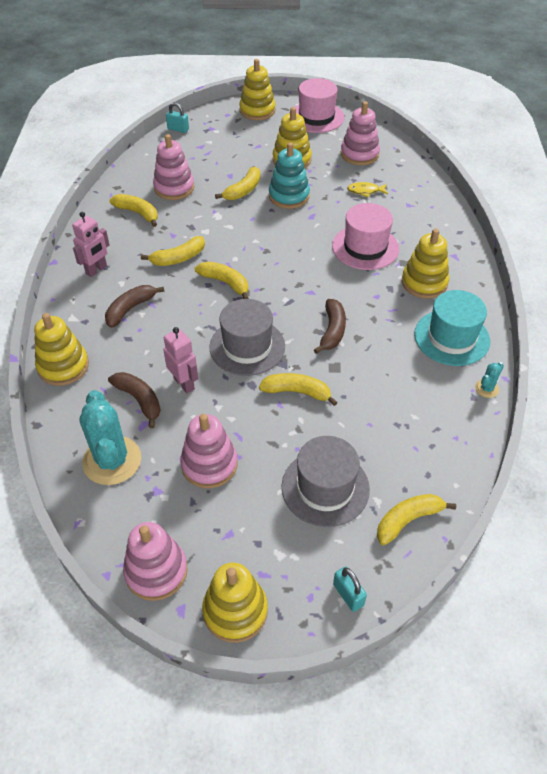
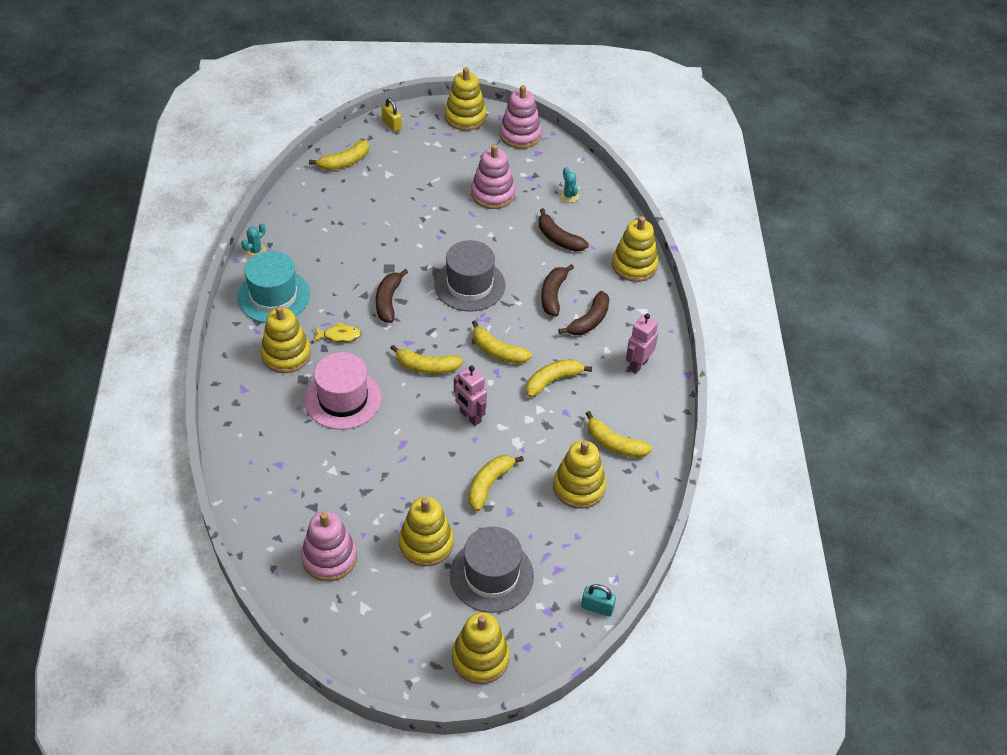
camera: 175 degrees right, 0 degrees up
(112, 460) = (569, 196): turquoise cactus -> turquoise cactus, size x0.44
(160, 335) = (553, 295): none -> brown banana
(174, 188) = (579, 487): pink stacking toy -> yellow stacking toy
(184, 383) = (522, 252): pink robot -> pink robot (470, 416)
(289, 196) = (430, 475): turquoise stacking toy -> none
(297, 392) = (423, 246): yellow banana -> yellow banana (426, 367)
(316, 117) = (386, 643): pink hat -> none
(325, 487) = (403, 180): grey hat -> grey hat (491, 575)
(348, 595) = (391, 124): turquoise padlock -> yellow padlock
(365, 191) = (331, 486): yellow fish -> yellow fish (339, 335)

